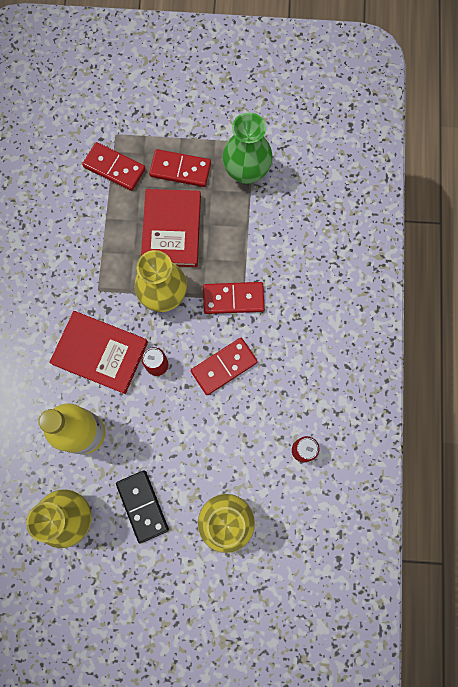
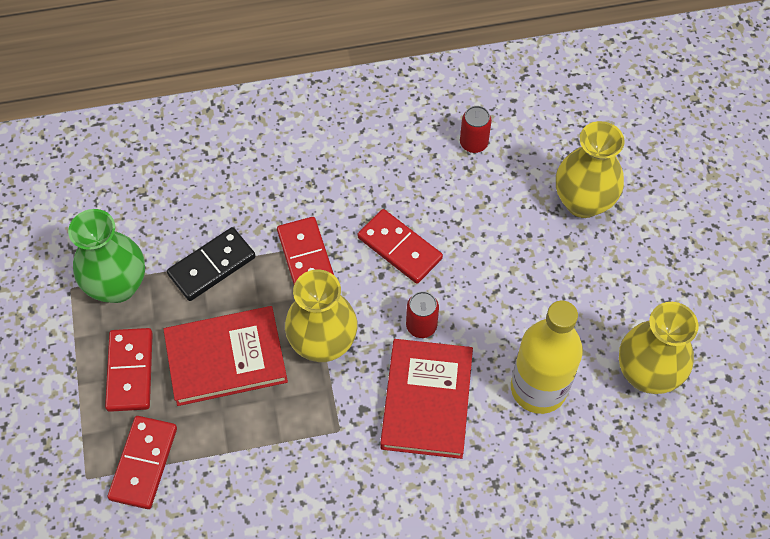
camera: 105 degrees left, 15 degrees down
(142, 506) = (601, 295): black domino -> black domino (212, 266)

